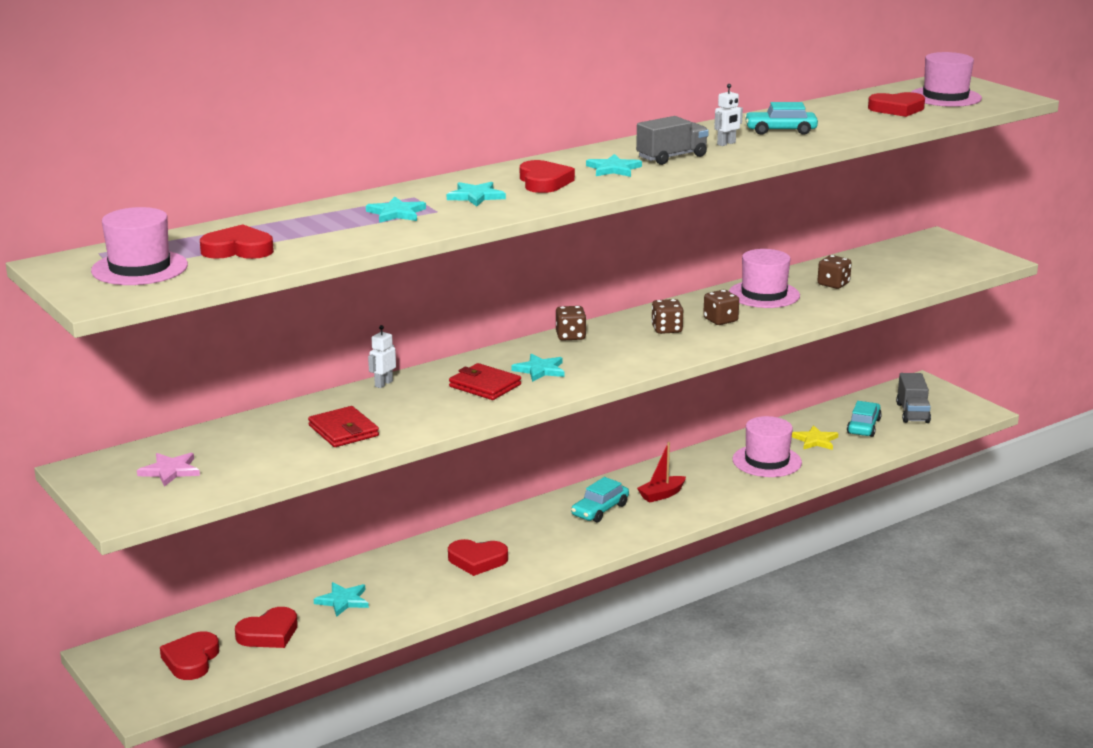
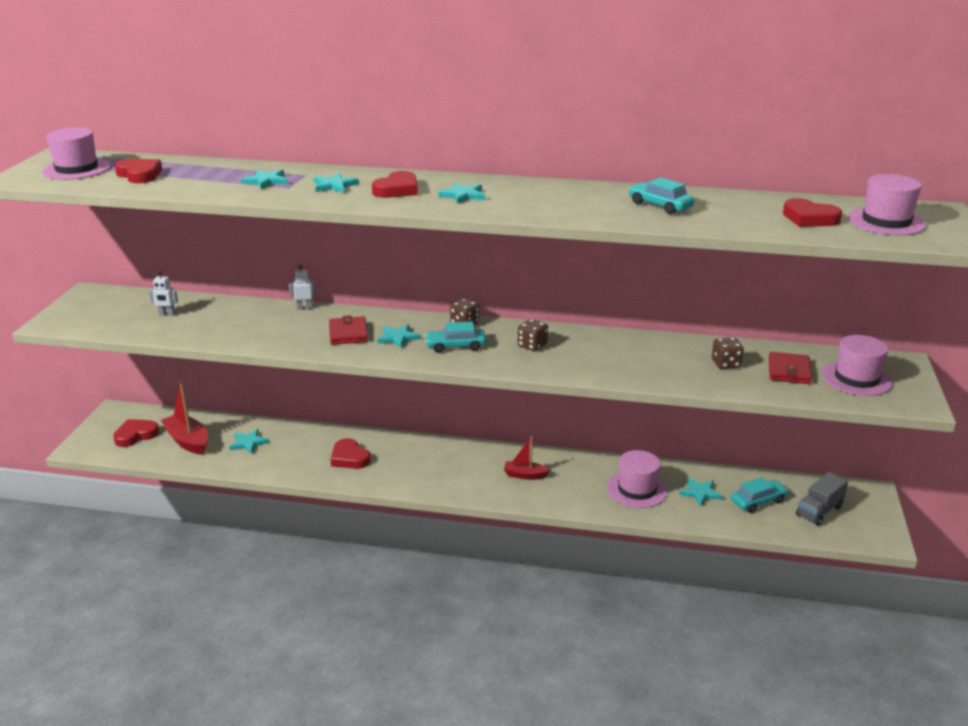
camera: 45 degrees right, 5 degrees up
(170, 471) = (114, 310): pink star -> none
(269, 634) = (188, 441): red heart -> red boat
(343, 431) = (225, 326): red wallet -> red wallet (789, 371)
(600, 510) = (470, 464): turquoise car -> turquoise car (455, 346)
(671, 157) = (524, 200): grey truck -> none
(720, 320) = (582, 355): brown dice -> none
(726, 144) = (590, 202): white robot -> white robot (167, 314)
(764, 294) = (654, 349): pink hat -> pink hat (856, 378)
(815, 440) = (700, 493): yellow star -> turquoise star

